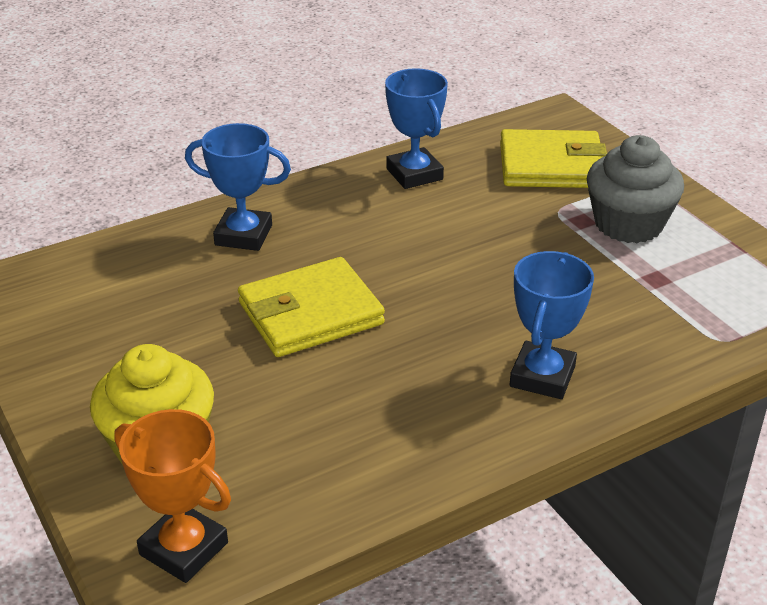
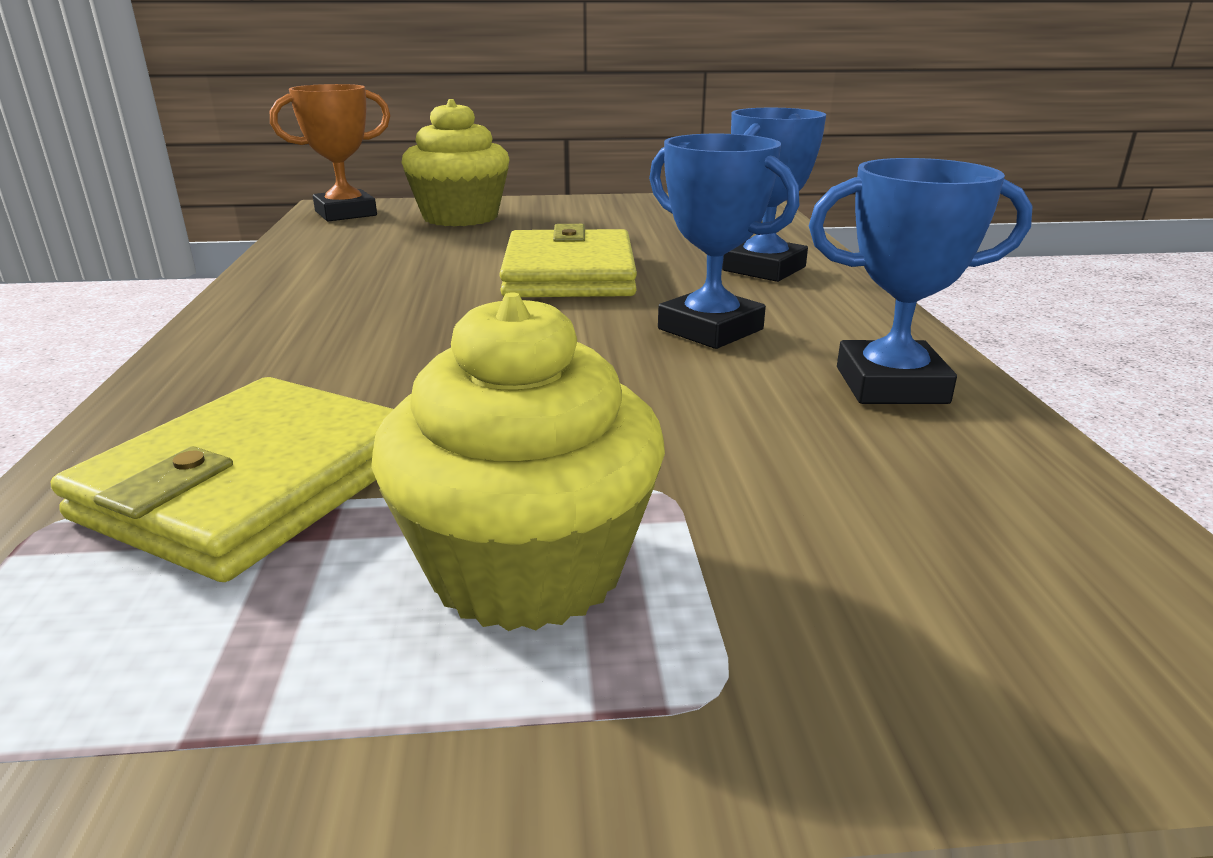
camera: 115 degrees right, 10 degrees down
(542, 376) = (272, 352): blue trophy -> blue trophy (710, 329)
(551, 166) = (880, 547): yellow wallet -> yellow wallet (252, 484)
(628, 224) = (527, 567): grey cupcake -> yellow cupcake

